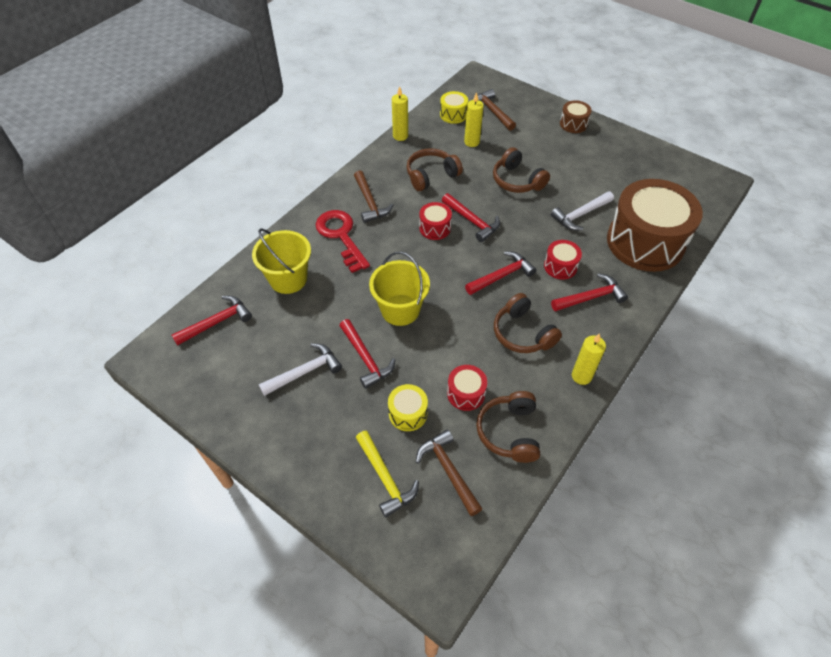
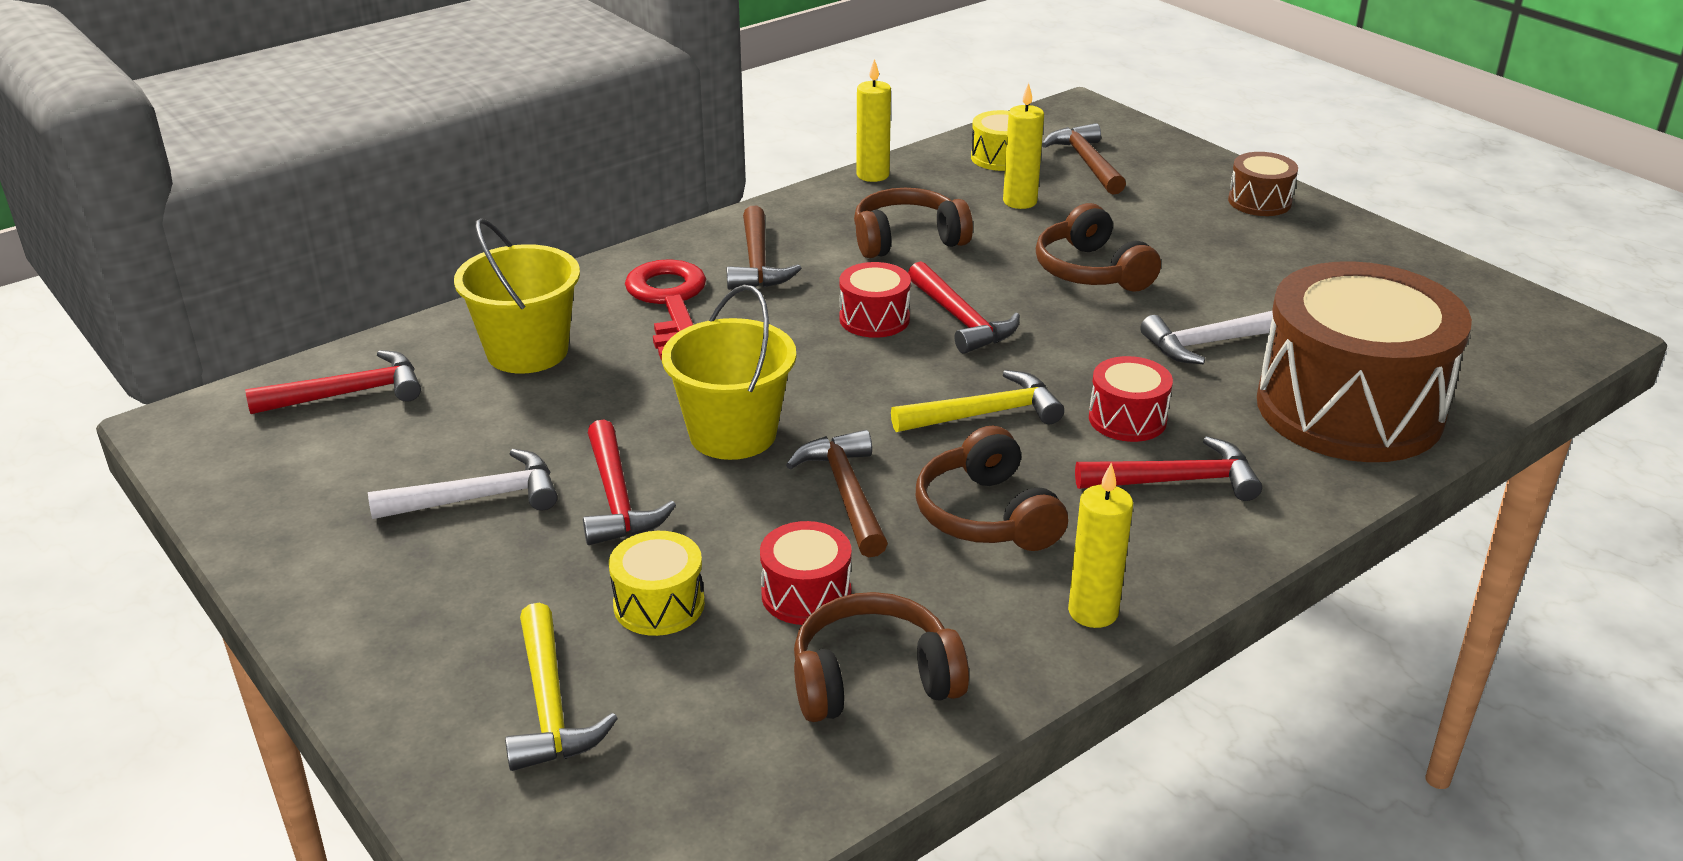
camera: 15 degrees right, 20 degrees down
(448, 470) = (698, 720): brown hammer -> brown hammer (846, 493)
(502, 275) = (985, 414): red hammer -> yellow hammer
(509, 432) = (873, 679): brown headphones -> brown headphones turned 60 degrees clockwise

